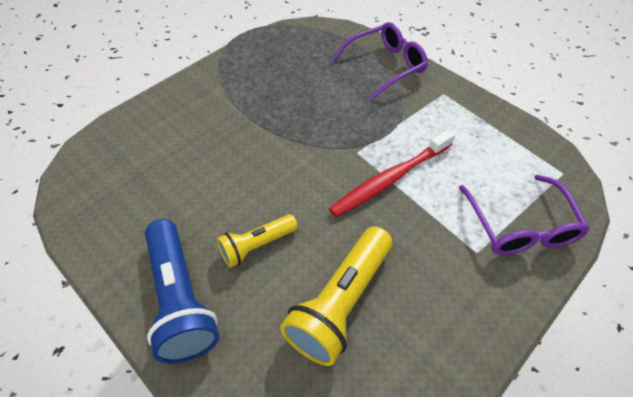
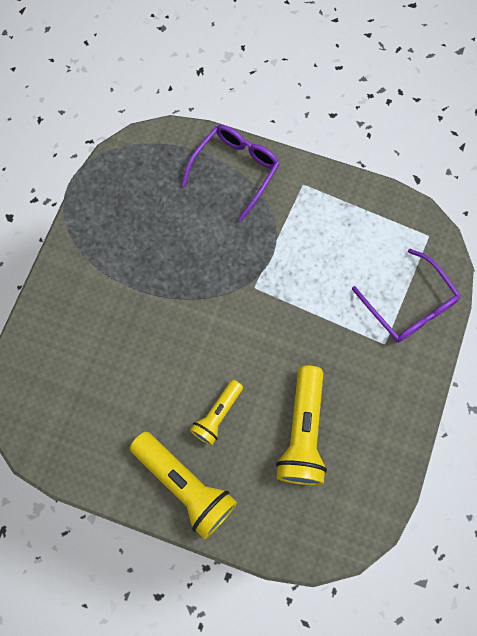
camera: 25 degrees left, 20 degrees up
(181, 299) = (185, 485): blue flashlight -> yellow flashlight
(390, 179) = (293, 304): red toothbrush -> none

